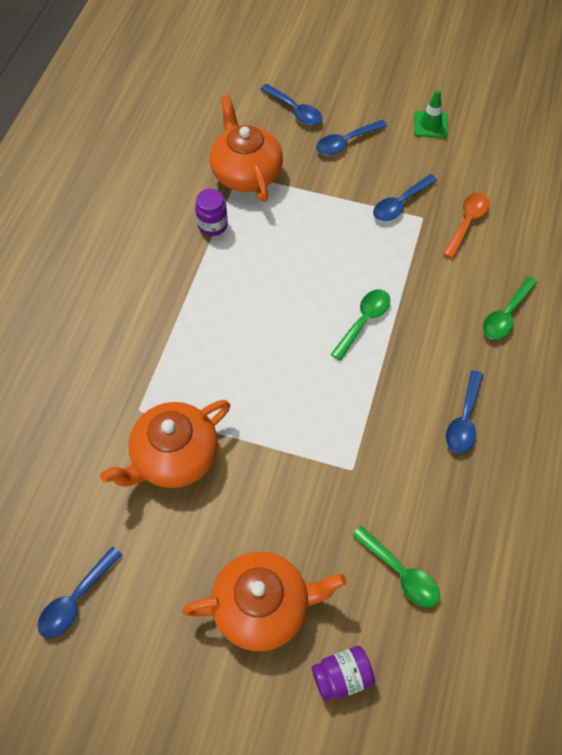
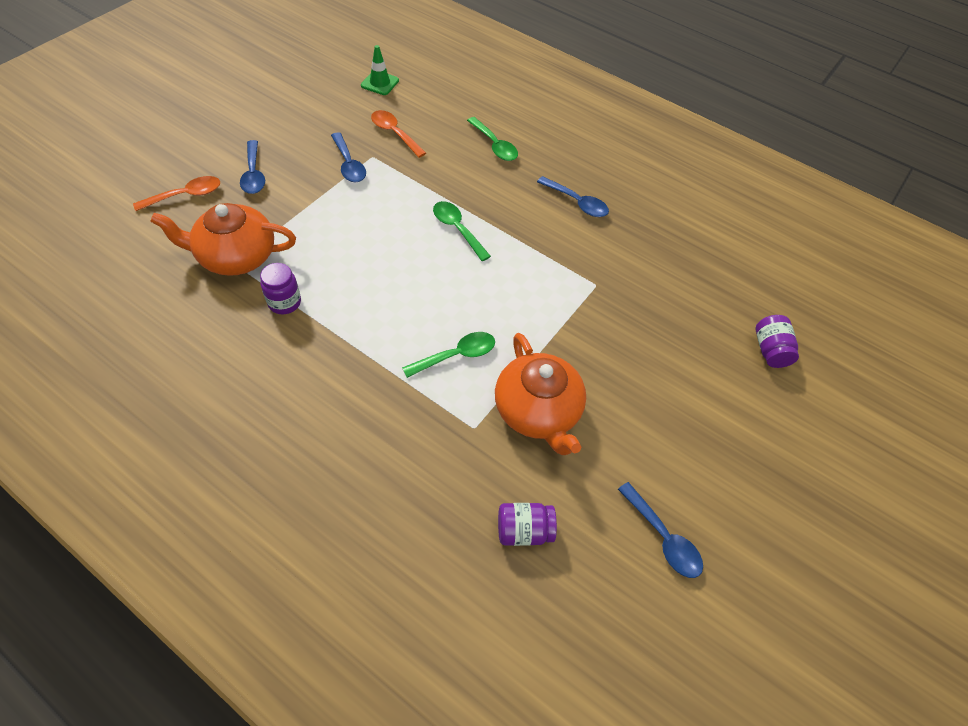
camera: 75 degrees left, 5 degrees down
(52, 479) = (524, 530): none -> purple jar
(263, 607) = (702, 385): orange teapot -> none
(295, 110) = (185, 195): blue spoon -> orange spoon
(401, 573) = (694, 285): green spoon -> green spoon (456, 355)
(430, 124) = (276, 116): green traffic cone -> green traffic cone (380, 83)

